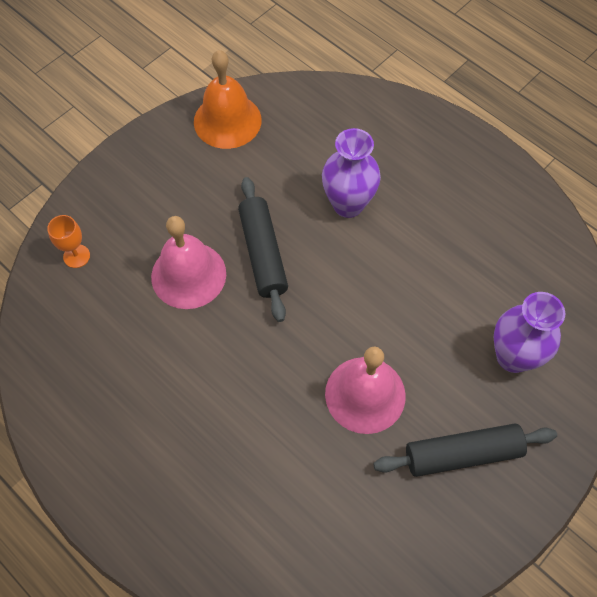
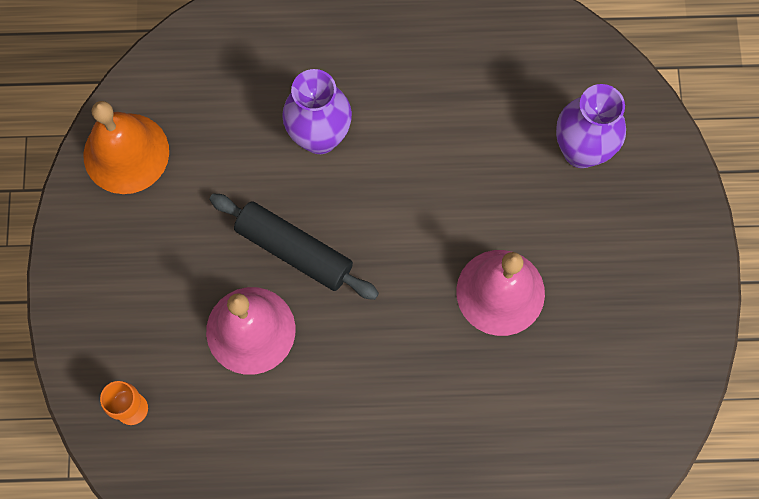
camera: 45 degrees left, 10 degrees up
(462, 454) = (618, 268): black rolling pin -> none

